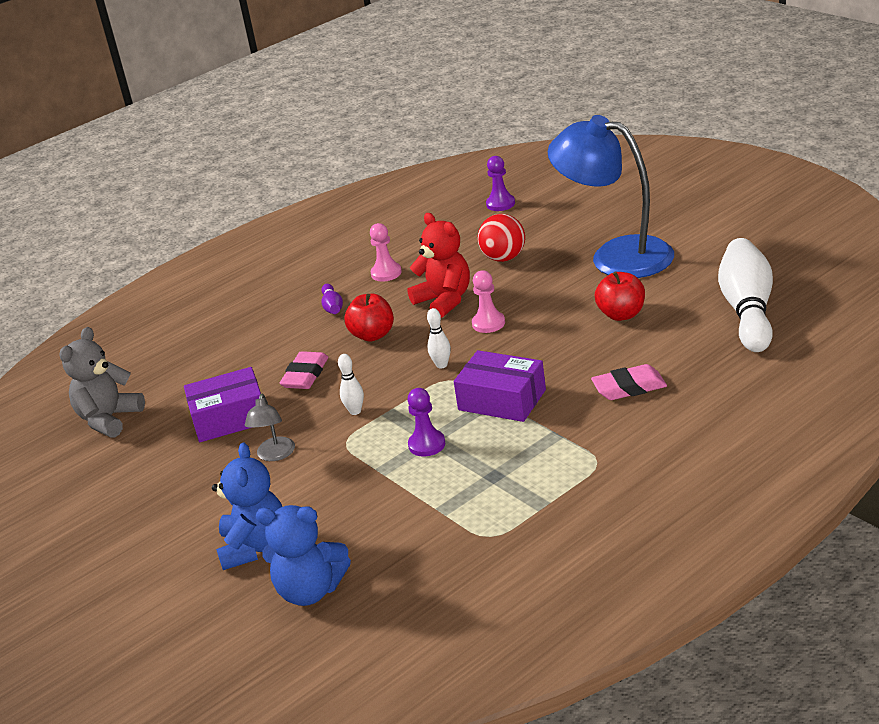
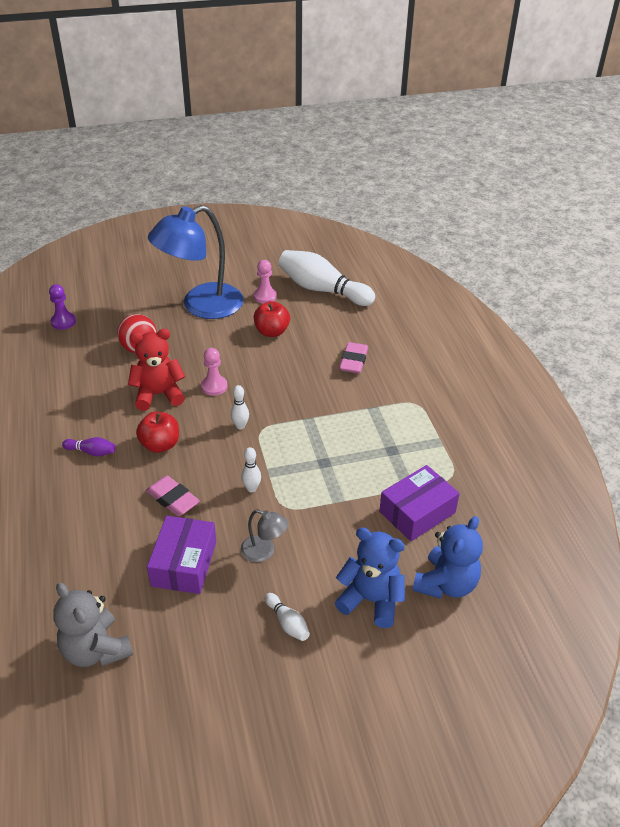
camera: 70 degrees left, 10 degrees up
(195, 506) = (287, 623): none -> white bowling pin
(386, 273) = (81, 408): pink pawn -> pink pawn (265, 296)
(427, 444) = (329, 467): purple pawn -> none
(502, 400) = (312, 415): purple box -> purple box (417, 512)

